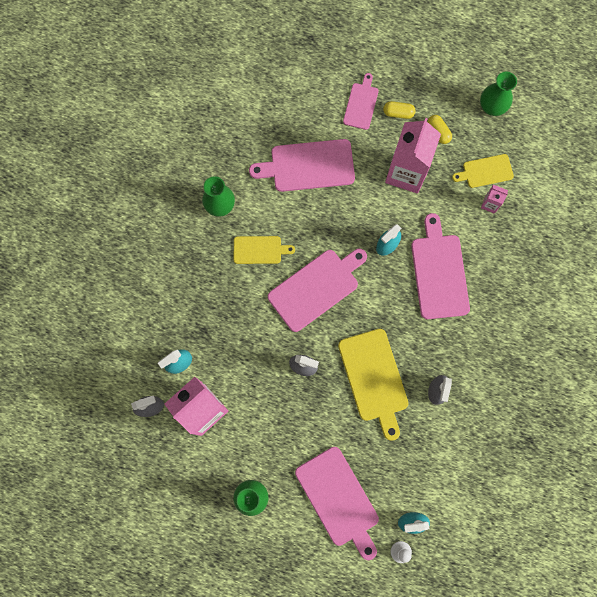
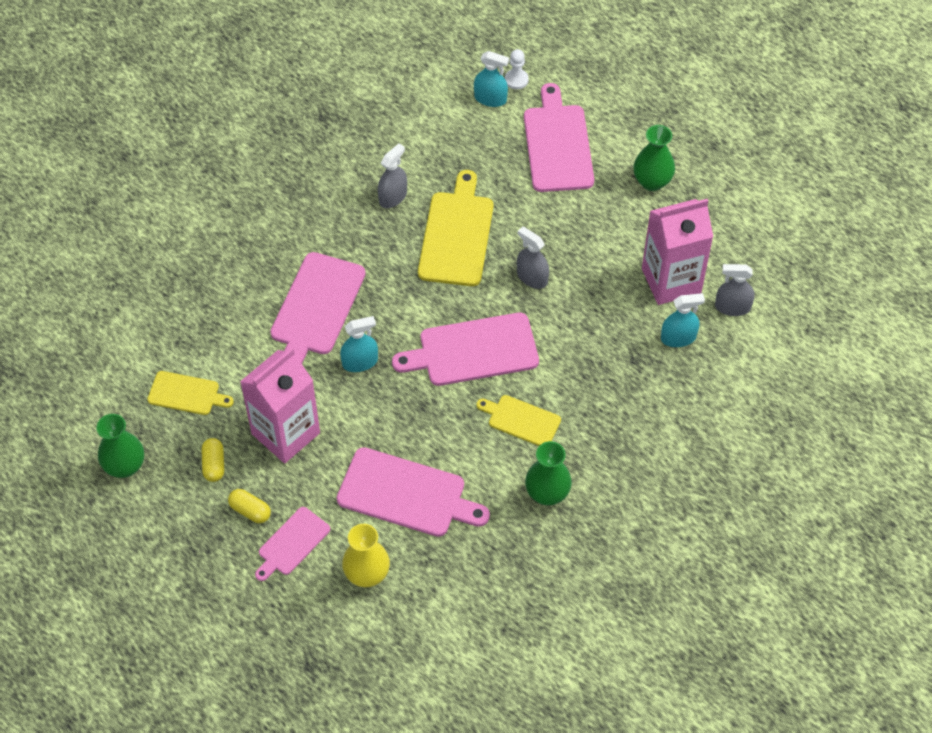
camera: 155 degrees left, 20 degrees down
(306, 105) = (367, 574): none -> yellow vase
(490, 204) = (206, 355): pink carton -> none

